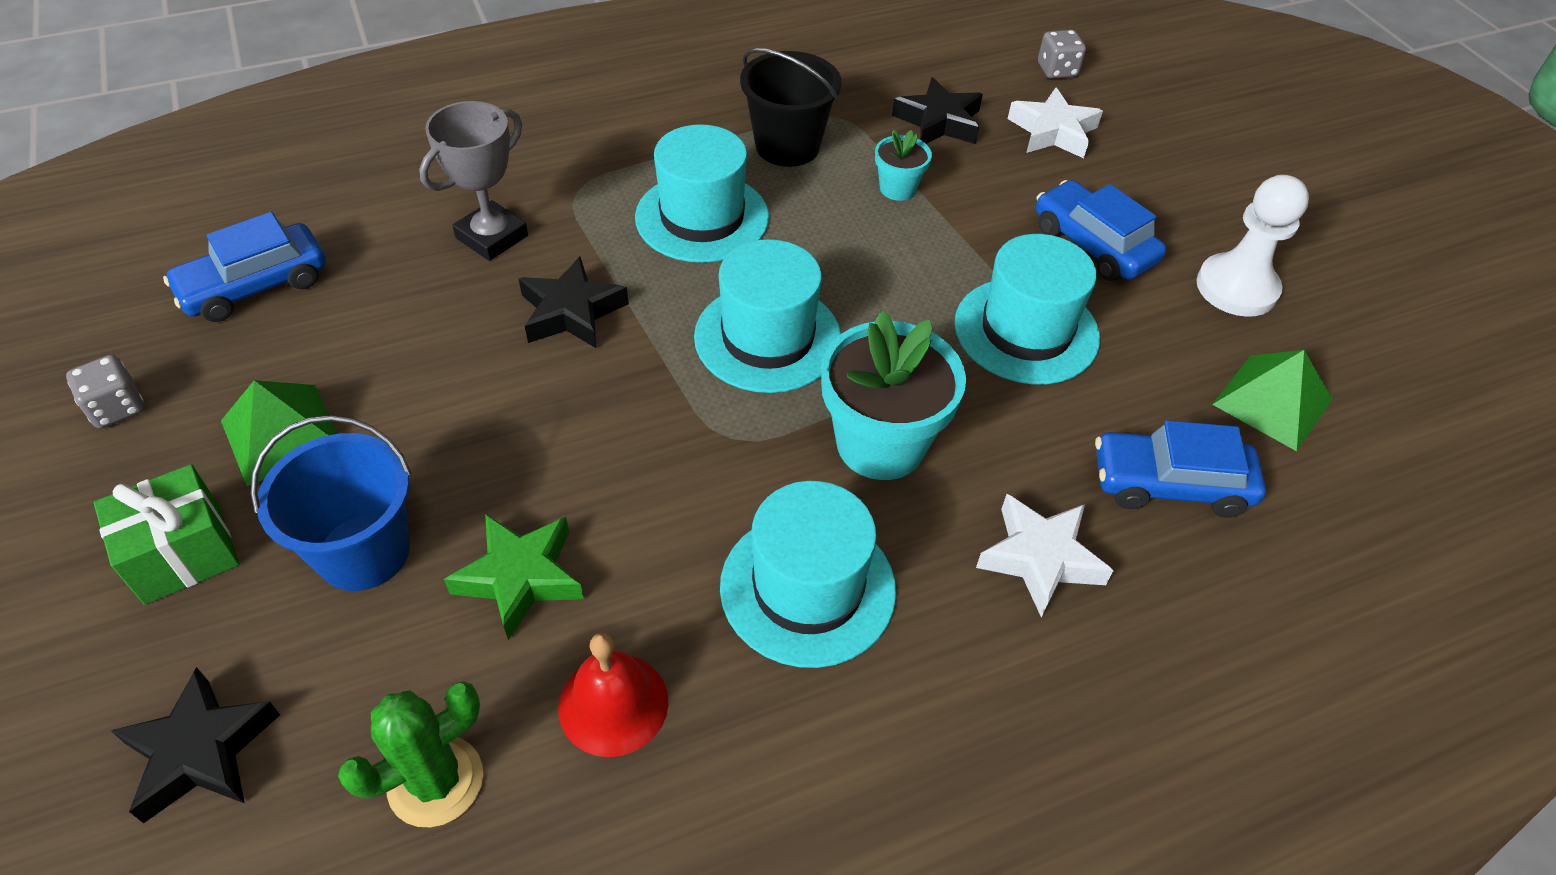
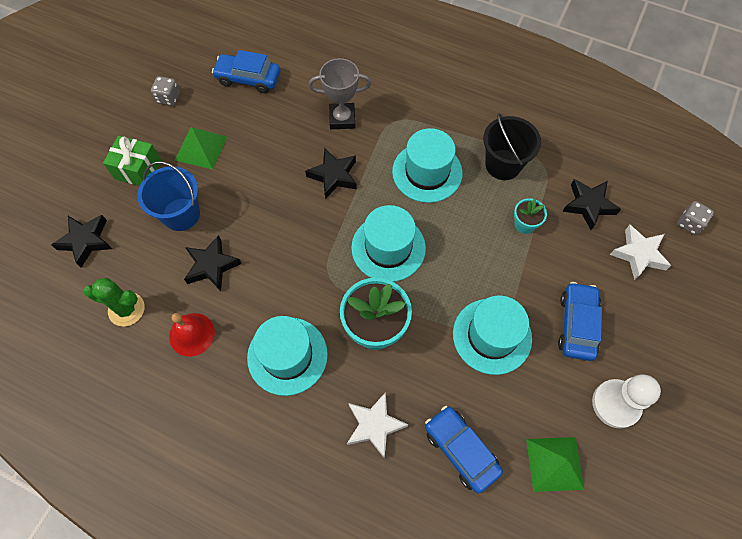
camera: 50 degrees right, 15 degrees up
(520, 577) = (212, 266): green star -> black star

